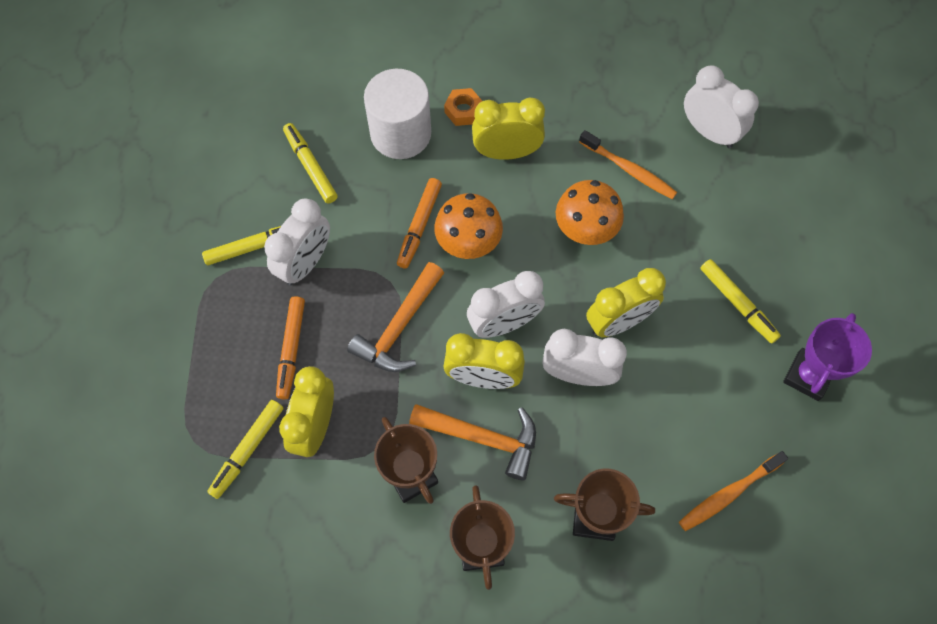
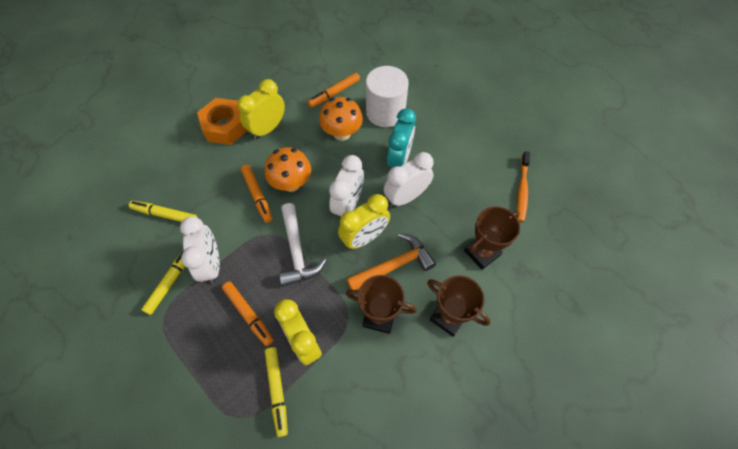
camera: 45 degrees left, 5 degrees down
(399, 327) = (297, 251): orange hammer -> white hammer
(400, 133) = (202, 161): white cylinder -> white cylinder (385, 112)
(463, 111) = (225, 126): orange nut -> orange nut, size x1.87
(618, 322) = (399, 159): yellow clock -> turquoise clock
(629, 170) = (334, 93): orange toothbrush -> orange marker
(709, 132) = (353, 53): white clock -> none
(737, 303) = (439, 111): yellow marker -> none
(808, 376) = (498, 116): purple trophy -> none

